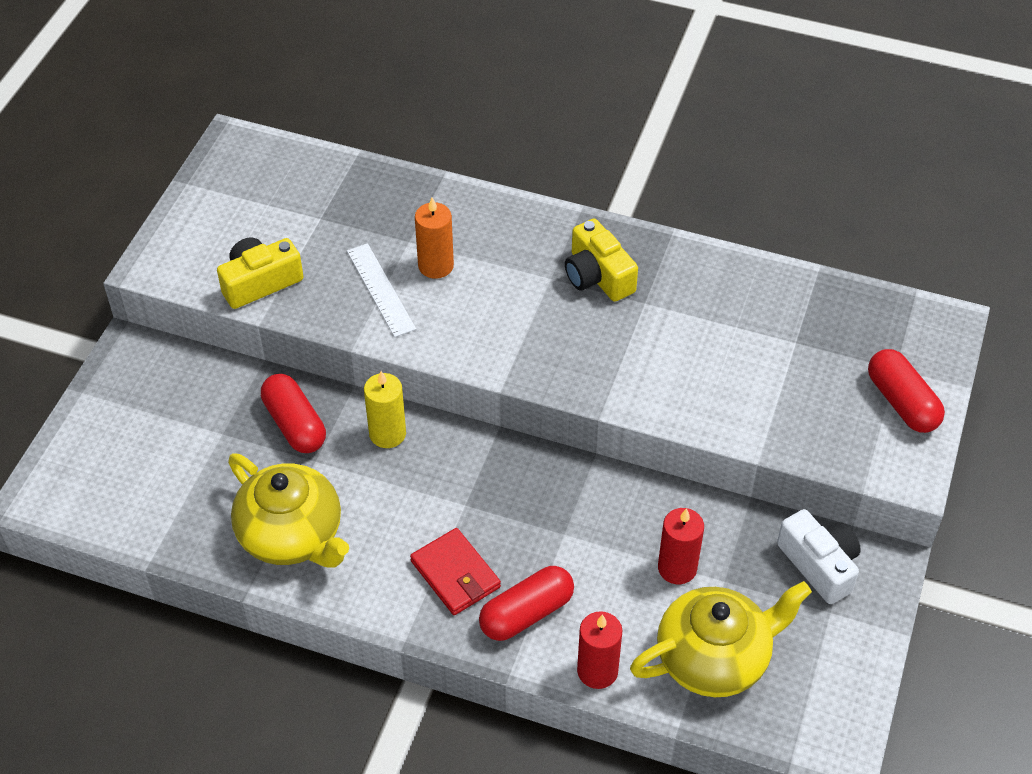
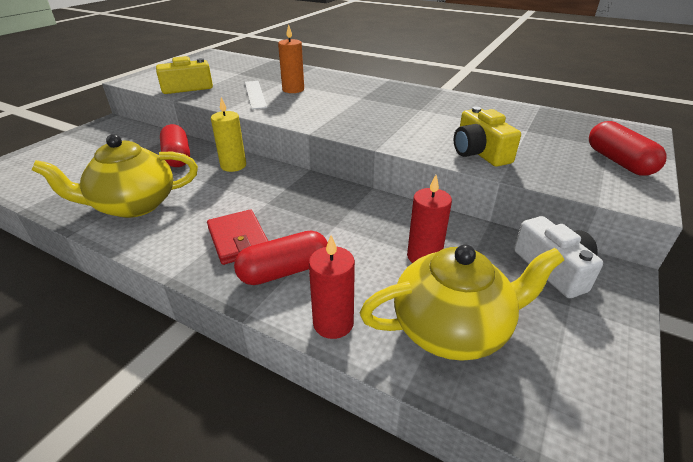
camera: 10 degrees right, 15 degrees down
(292, 535) = (133, 205): yellow teapot -> yellow teapot turned 105 degrees clockwise
(597, 276) = (391, 99): yellow camera -> yellow camera (479, 152)

